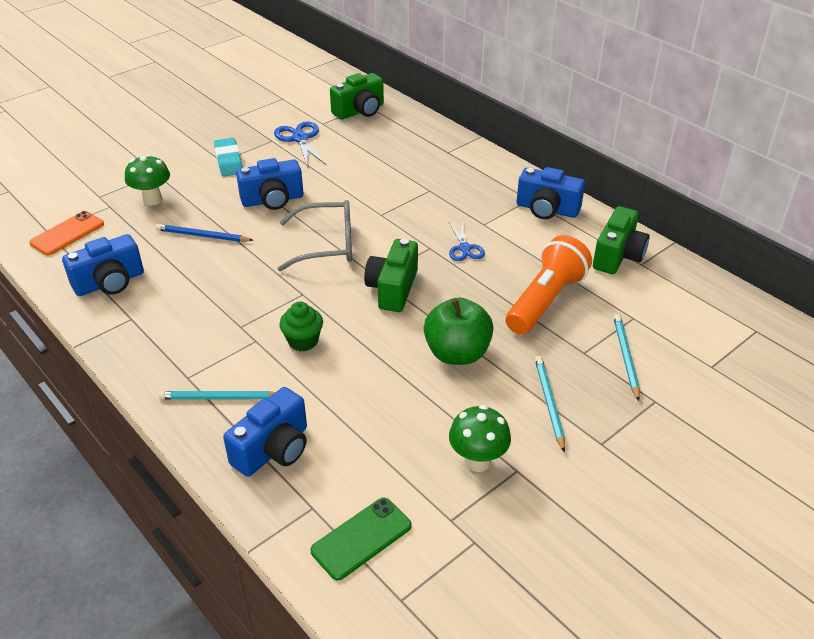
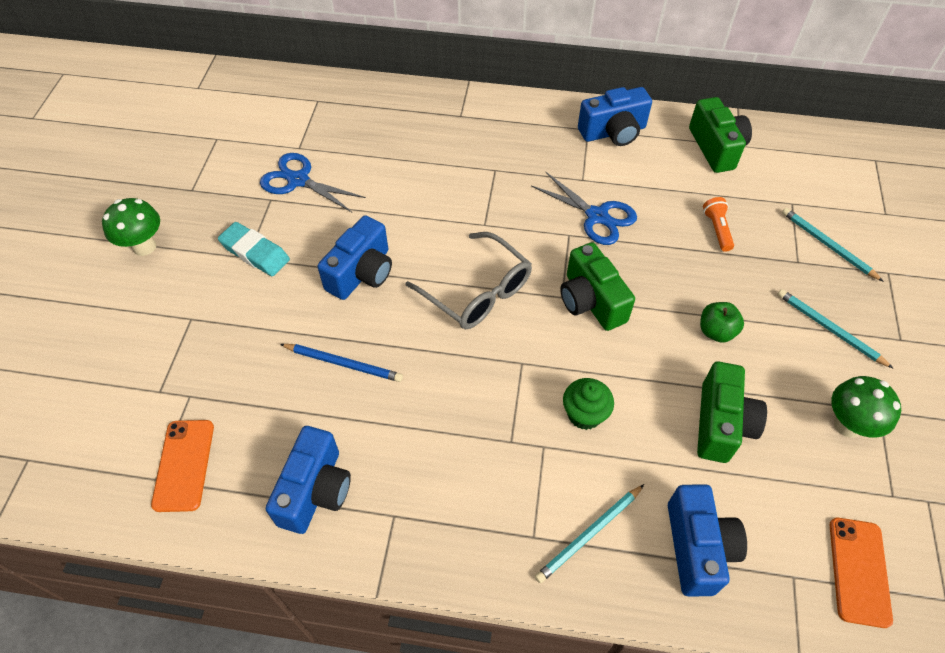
camera: 40 degrees left, 15 degrees up
(152, 200) = (230, 355): green mushroom -> green mushroom (144, 246)
(203, 236) = (343, 363): blue pencil -> blue pencil turned 135 degrees counterclockwise
(327, 245) = (477, 292): grey glasses -> grey glasses turned 90 degrees clockwise
(360, 111) = (319, 111): green camera -> green camera (721, 424)
(361, 538) = (859, 571): green phone -> orange phone
(457, 353) = (716, 331): green apple -> green apple, size x0.57
(465, 248) = (597, 216): blue scissors -> blue scissors, size x1.51
(545, 301) = (717, 229): orange flashlight -> orange flashlight, size x0.46

